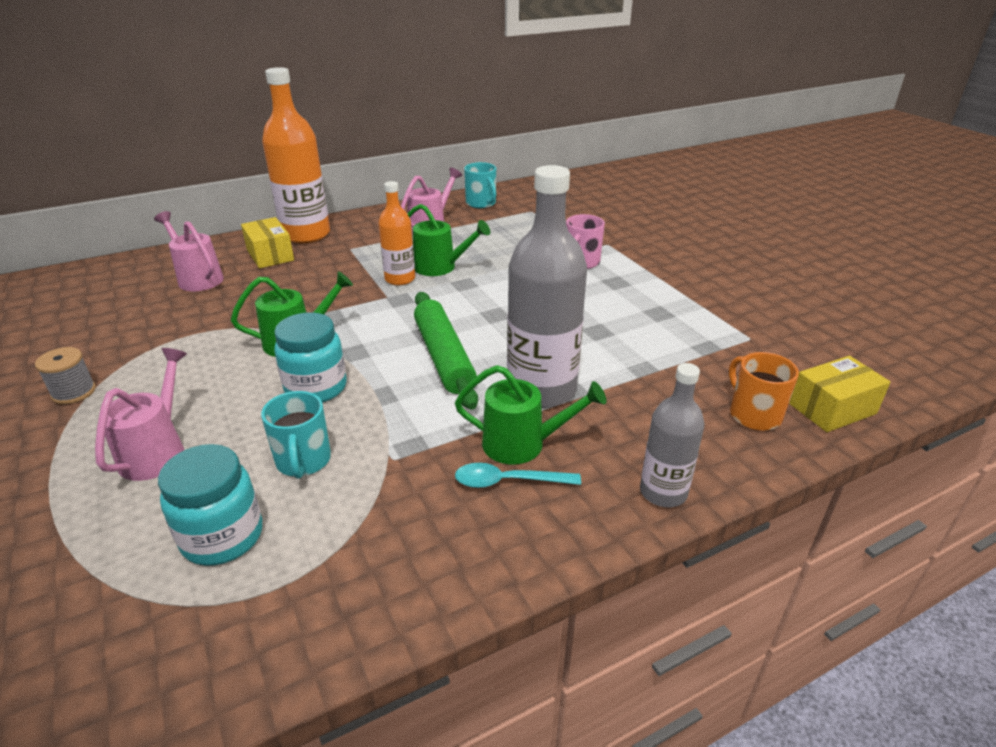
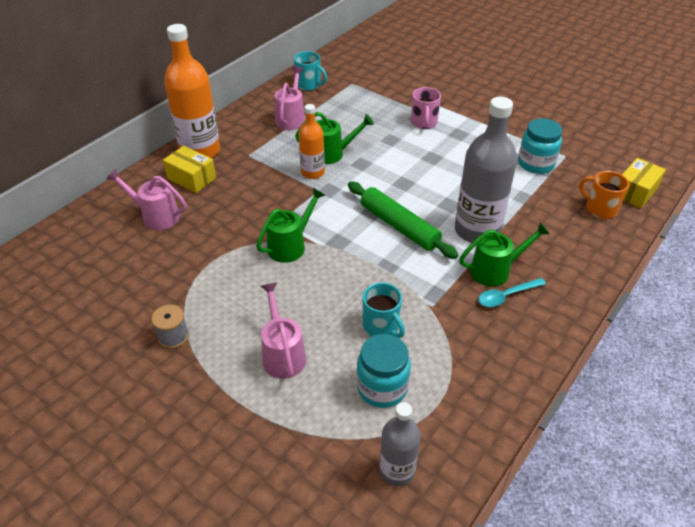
camera: 25 degrees left, 10 degrees up
(316, 388) = (339, 276): turquoise jar -> turquoise jar (535, 164)
(663, 492) = (587, 273): grey bottle -> grey bottle (397, 470)

